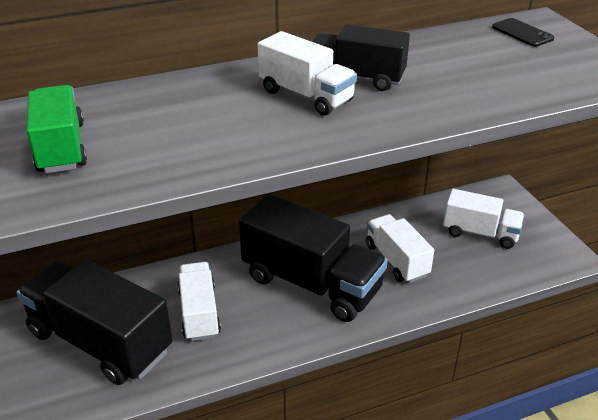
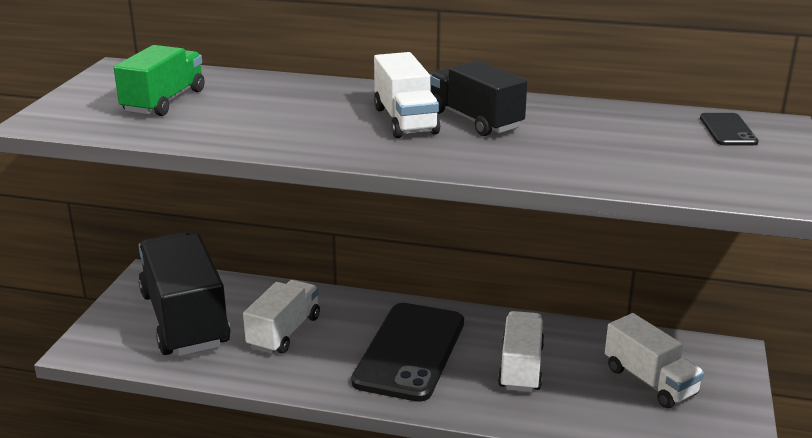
camera: 35 degrees right, 10 degrees down
(311, 284) = (410, 351): black truck -> black phone

